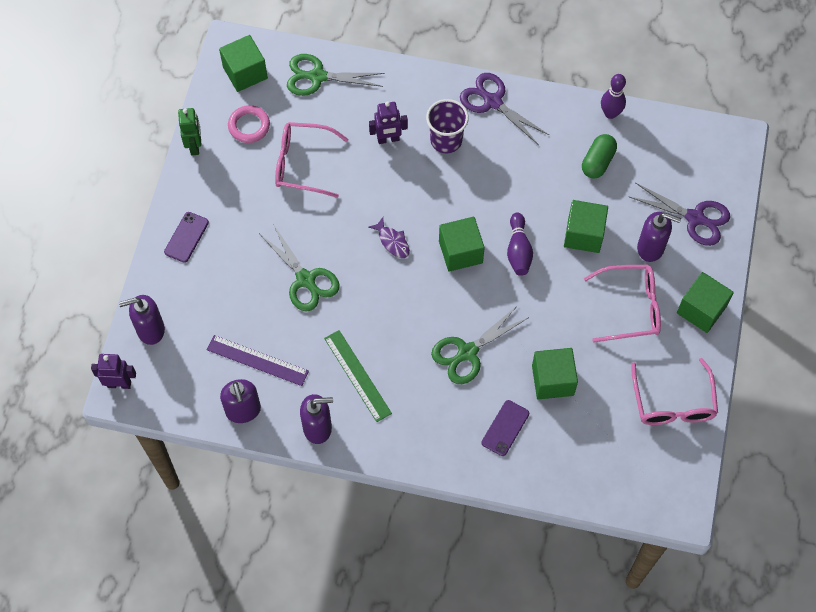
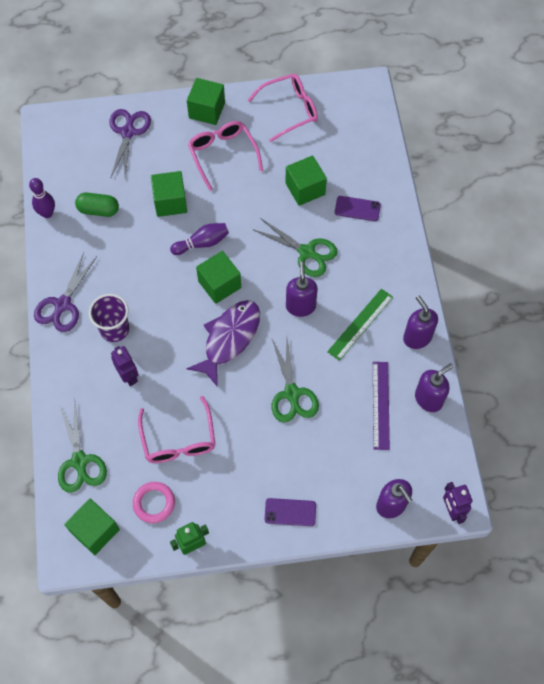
camera: 110 degrees left, 0 degrees up
(306, 280) = (292, 394): green scissors -> green scissors turned 135 degrees clockwise
(392, 242) = (229, 339): purple fish -> purple fish, size x2.10
(651, 248) = (165, 154): purple soap dispenser -> purple soap dispenser (300, 306)

